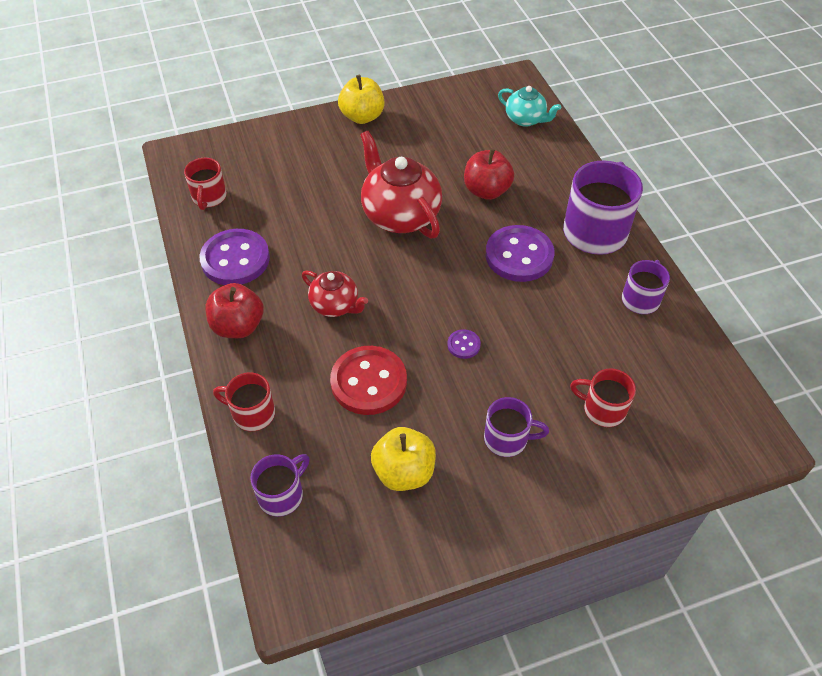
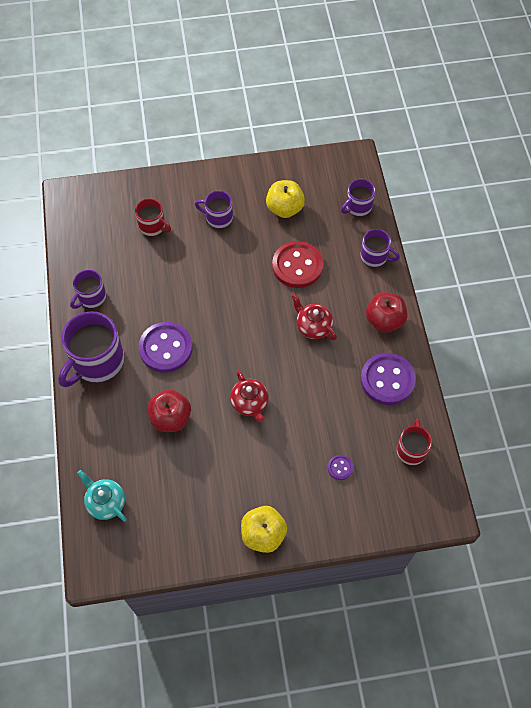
camera: 170 degrees left, 10 degrees up
(252, 413) = (375, 256): red mug -> purple mug
(400, 215) = (250, 403): red teapot -> red teapot, size x0.57
(463, 345) = (228, 282): purple button -> purple button (340, 467)

